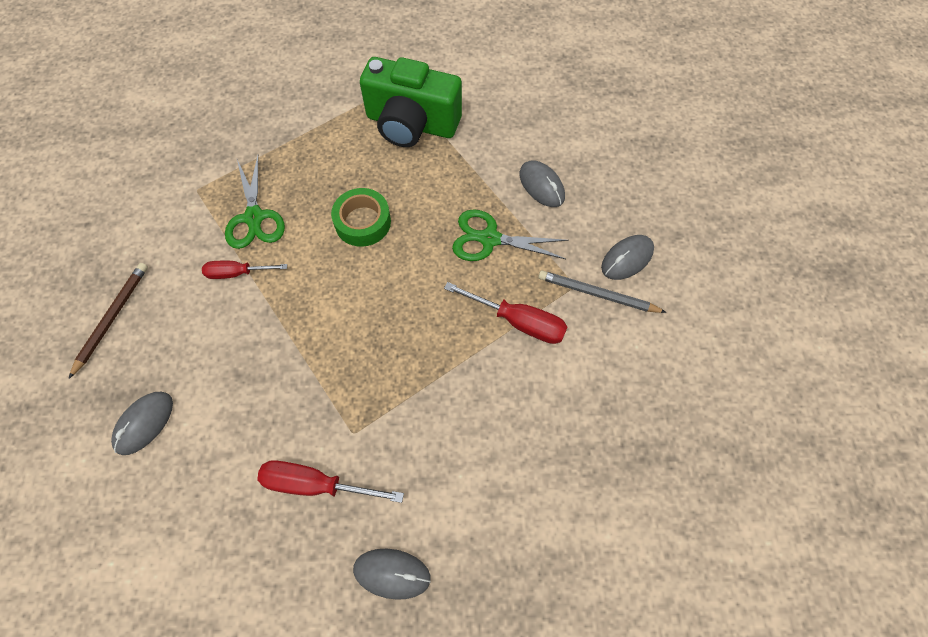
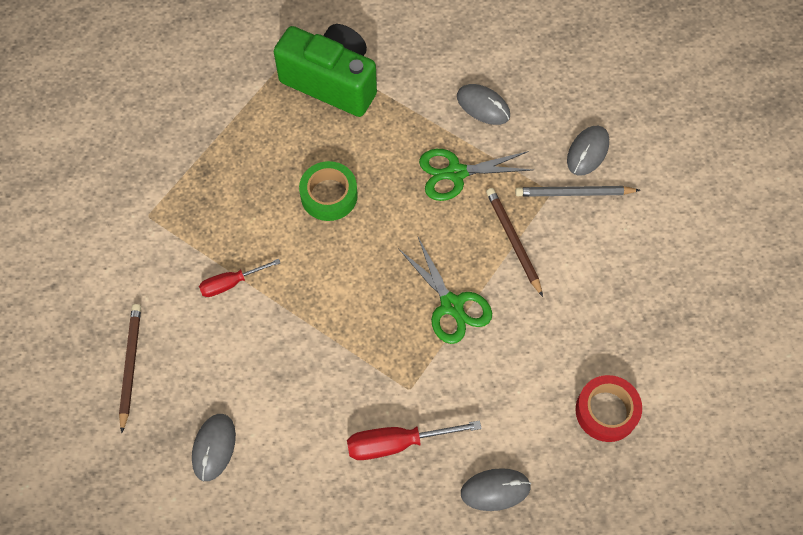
camera: 20 degrees left, 0 degrees up
(254, 218) = (220, 225): green scissors -> green scissors (452, 305)
(411, 124) = (331, 82): green camera -> green camera turned 150 degrees counterclockwise
(518, 321) = (513, 241): red screwdriver -> brown pencil
(543, 531) = (606, 411): none -> red tape

